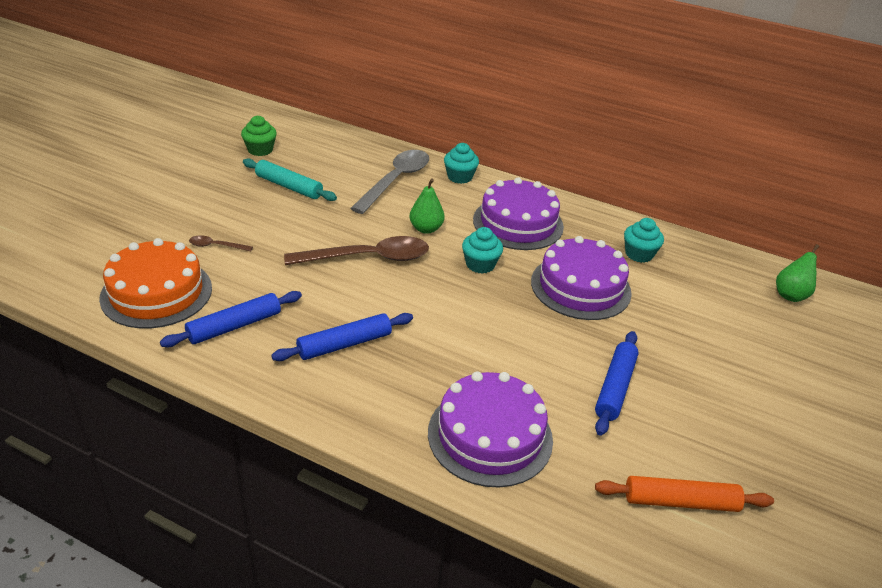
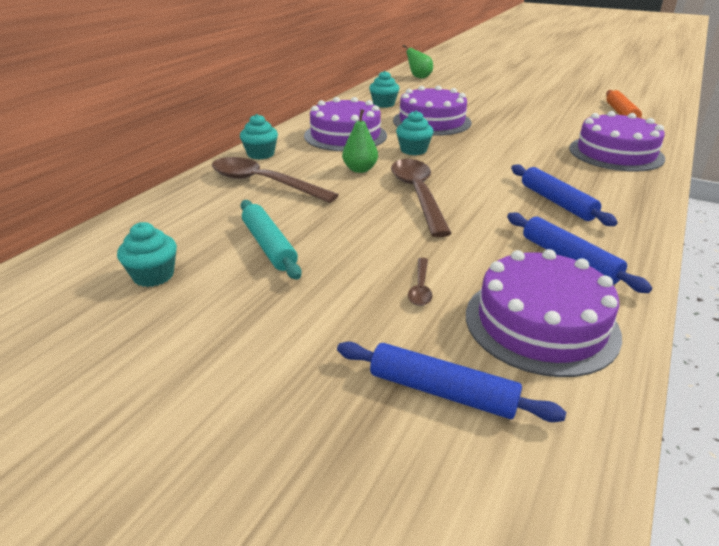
camera: 85 degrees left, 5 degrees down
(156, 292) = (541, 323): orange cake -> purple cake
(260, 150) = (153, 276): green cupcake -> turquoise cupcake
(289, 187) = (269, 246): turquoise rolling pin -> turquoise rolling pin turned 60 degrees counterclockwise
(396, 181) = (264, 183): grey spoon -> brown spoon
(615, 388) = (538, 120): blue rolling pin -> blue rolling pin (442, 391)

